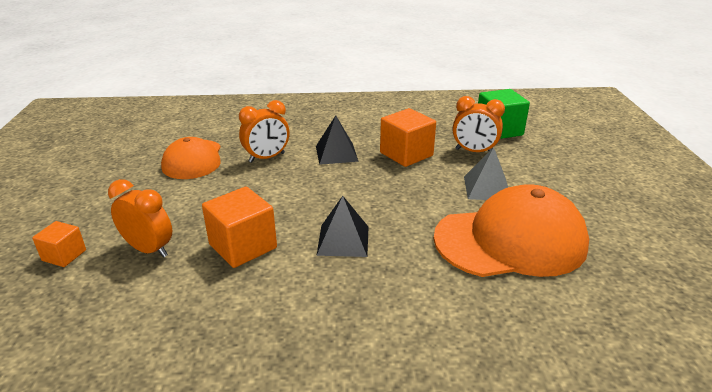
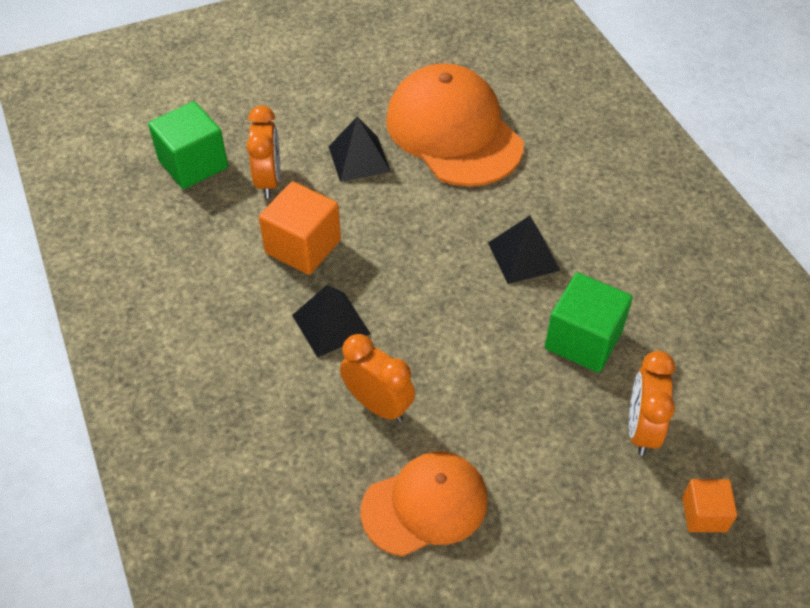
camera: 110 degrees left, 20 degrees up
(243, 246) = (583, 340): orange cube -> green cube
(487, 188) = (359, 159): grey pyramid -> black pyramid

